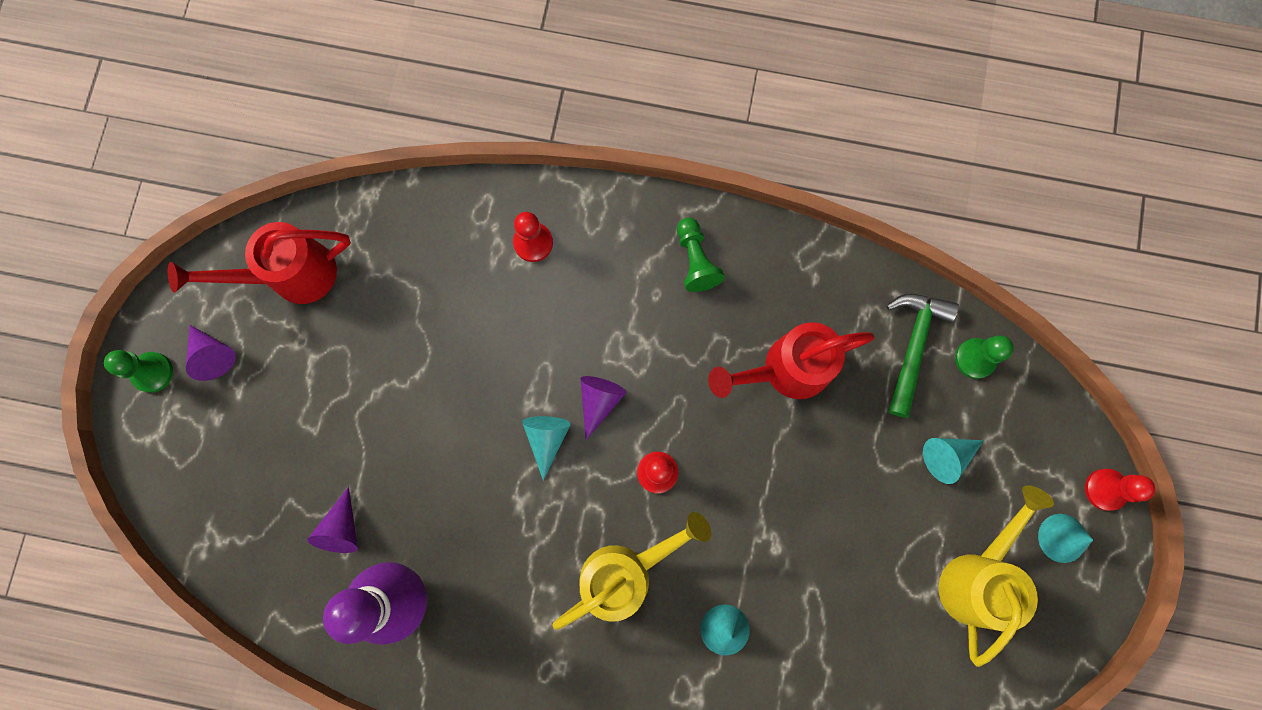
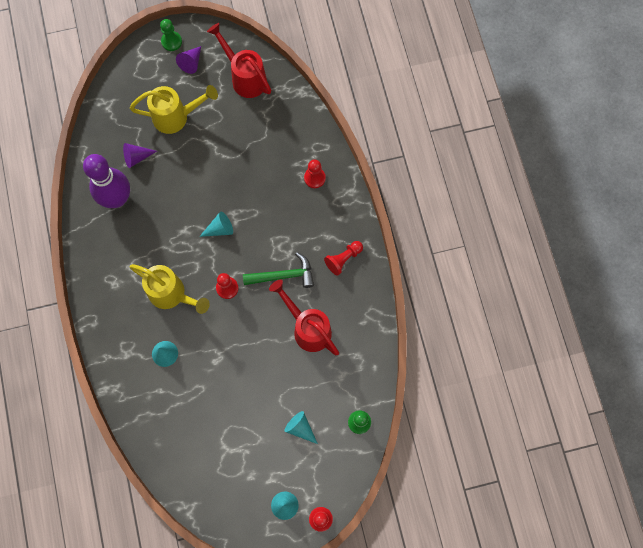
camera: 65 degrees right, 5 degrees down
(599, 401) = (249, 245): purple cone -> none
(695, 261) = (343, 259): green pawn -> red pawn
(913, 346) = (350, 387): green hammer -> green hammer (283, 276)
(977, 575) = (245, 468): yellow watering can -> yellow watering can (177, 117)

